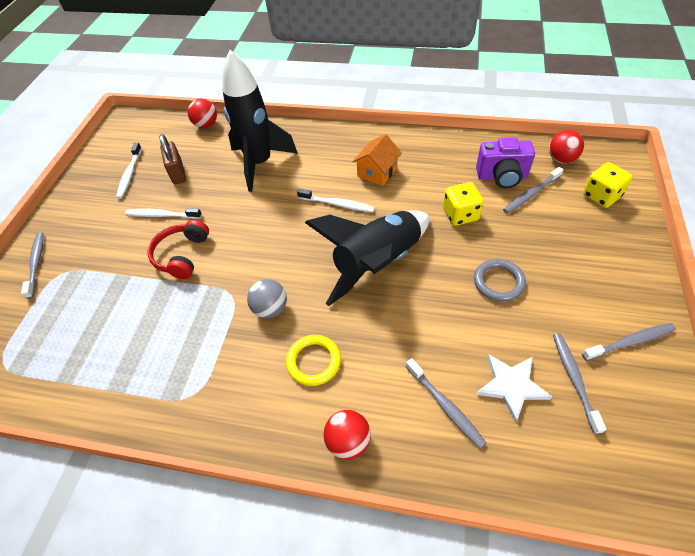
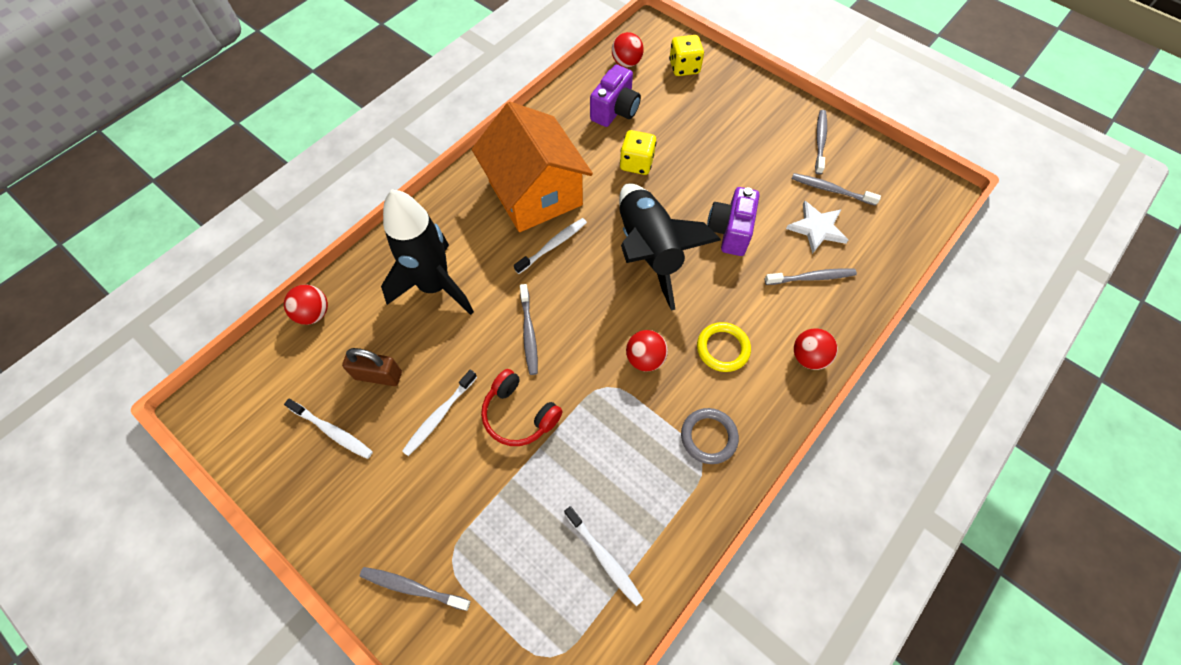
camera: 65 degrees left, 10 degrees up
(85, 361) = (604, 558): none -> white toothbrush
(270, 309) = (645, 359): grey ball -> red ball
(377, 172) = (535, 193): orange house -> orange house, size x2.12
(444, 312) = (730, 231): none -> purple camera
(498, 282) = (723, 181): grey ring -> grey ring (708, 437)
(531, 194) = (649, 106): grey toothbrush -> grey toothbrush (529, 333)

